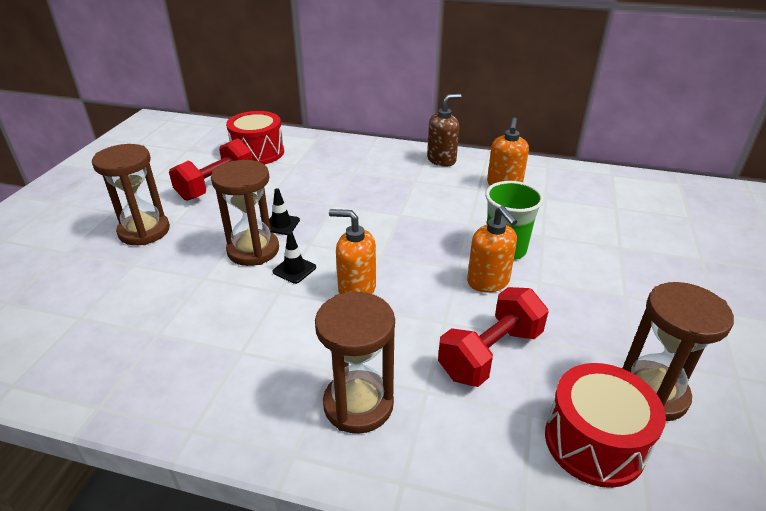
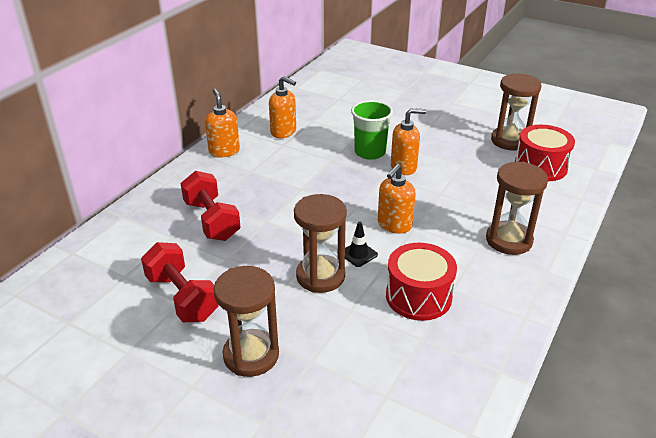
camera: 75 degrees left, 0 degrees up
(258, 153) = (124, 261): red drum -> red drum (418, 296)
(281, 224) = (285, 256): black traffic cone -> none
(441, 160) = (224, 151): brown soap dispenser -> orange soap dispenser
(490, 353) = (472, 182): red dumbbell -> red dumbbell (212, 220)

